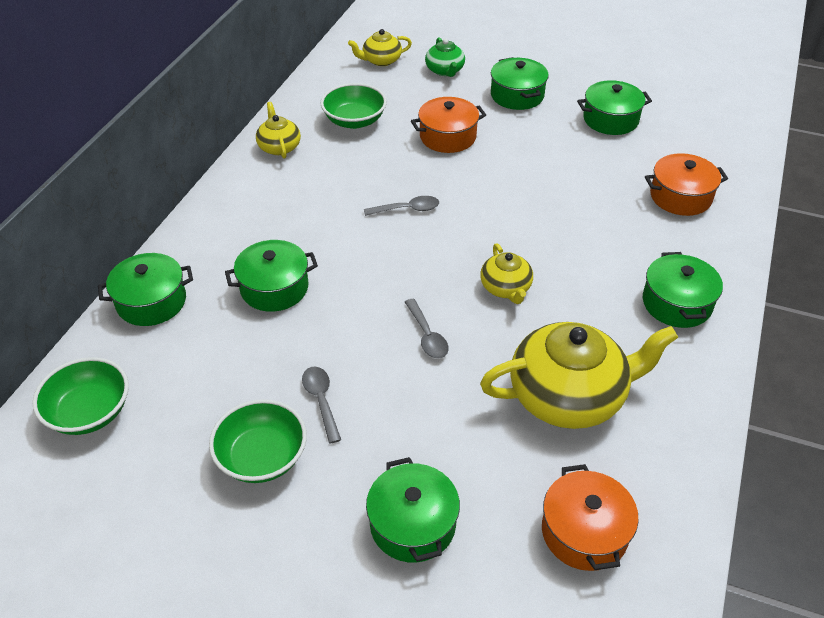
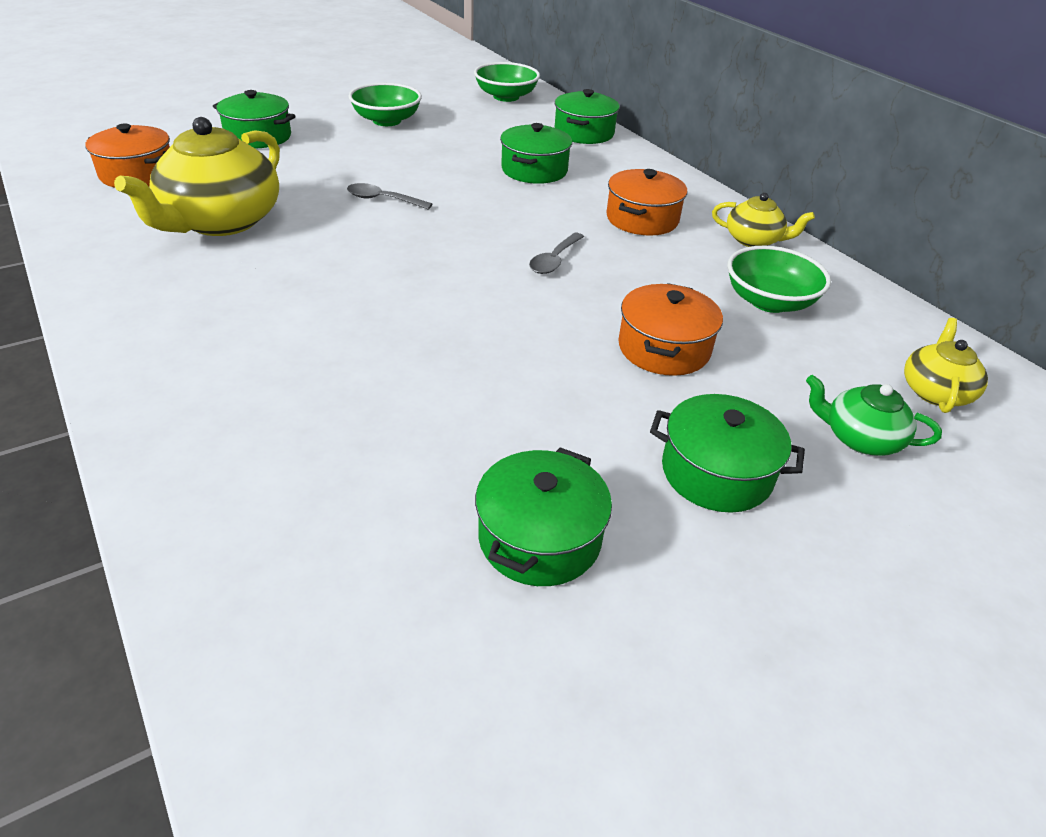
camera: 125 degrees right, 5 degrees down
(321, 400) = (396, 147): grey spoon -> none
(506, 288) = (368, 255): yellow teapot -> none
(677, 303) = (177, 332): green pot -> none
(680, 197) = (284, 467): orange pot -> orange pot (642, 219)

